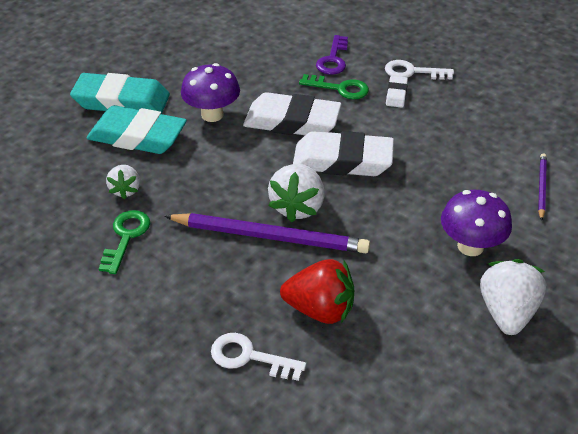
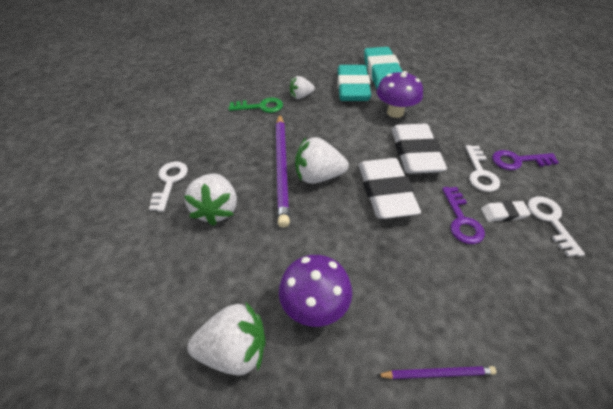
camera: 75 degrees right, 5 degrees up
(320, 309) = (216, 210): red strawberry -> white strawberry
(340, 88) = (480, 173): green key -> white key
(396, 122) = (461, 220): none -> purple key

